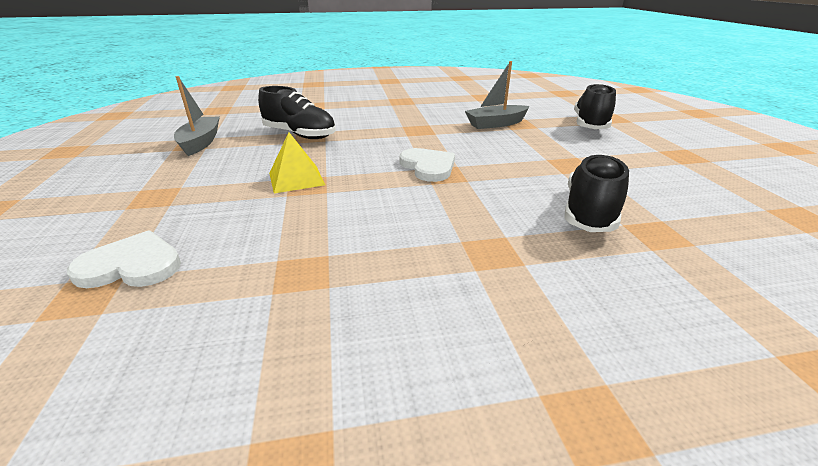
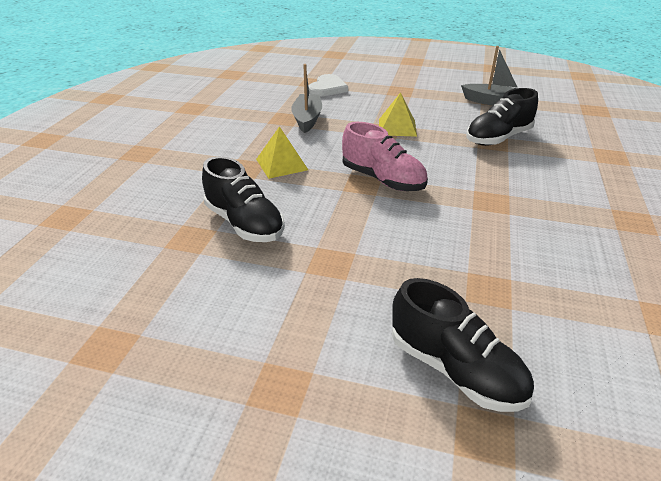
camera: 115 degrees right, 5 degrees up
(428, 167) = (383, 180): white heart -> pink shoe
(455, 227) = (281, 164): none -> yellow pyramid
(496, 124) = (493, 266): grey boat -> grey boat (307, 119)

